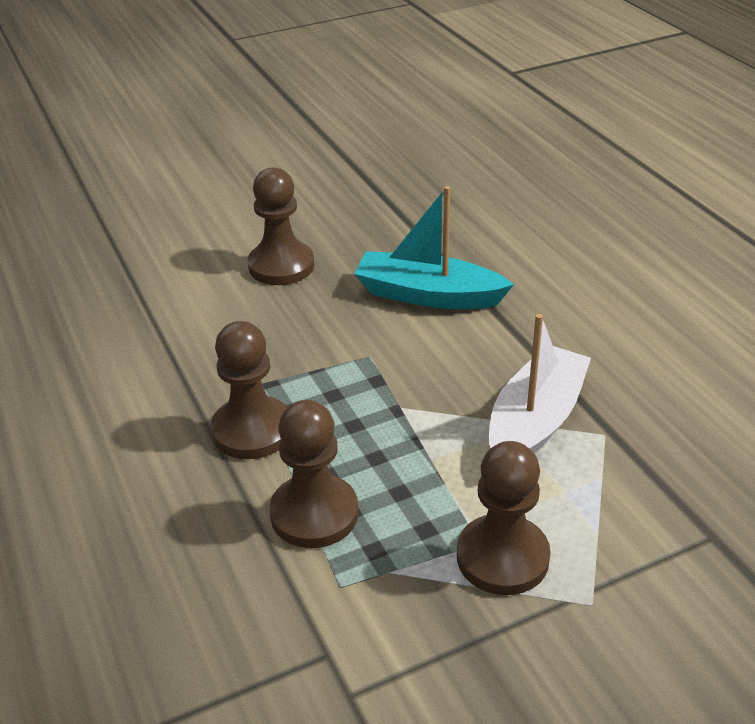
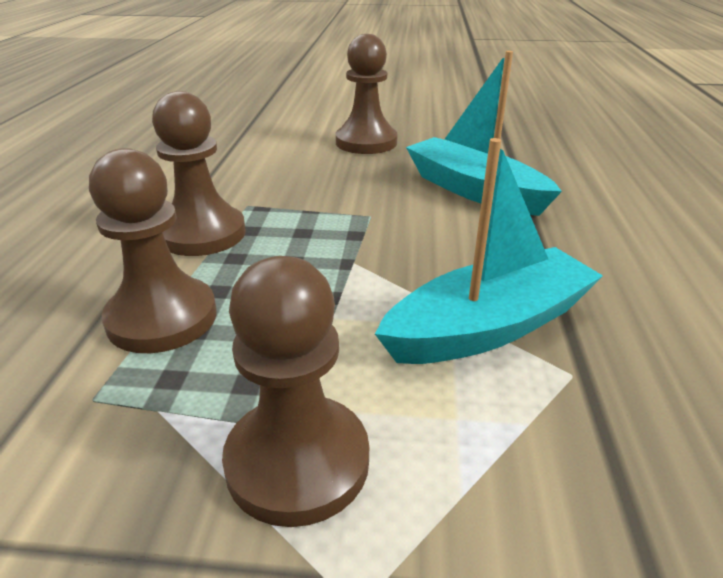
camera: 30 degrees right, 5 degrees down
(535, 422) = (489, 327): white boat -> turquoise boat

